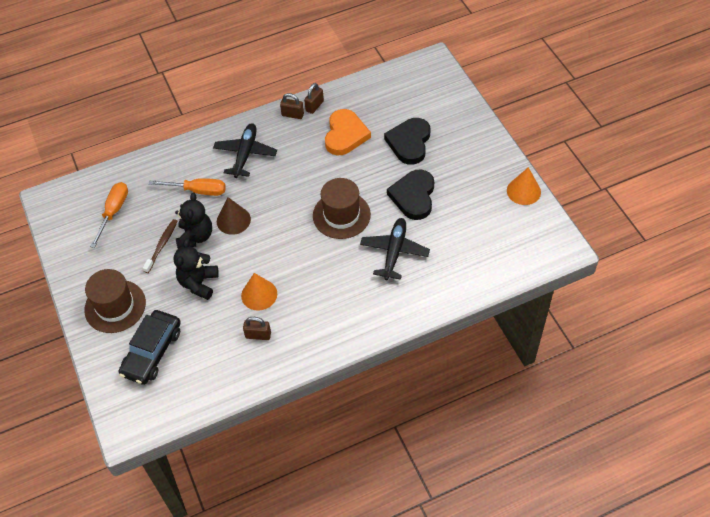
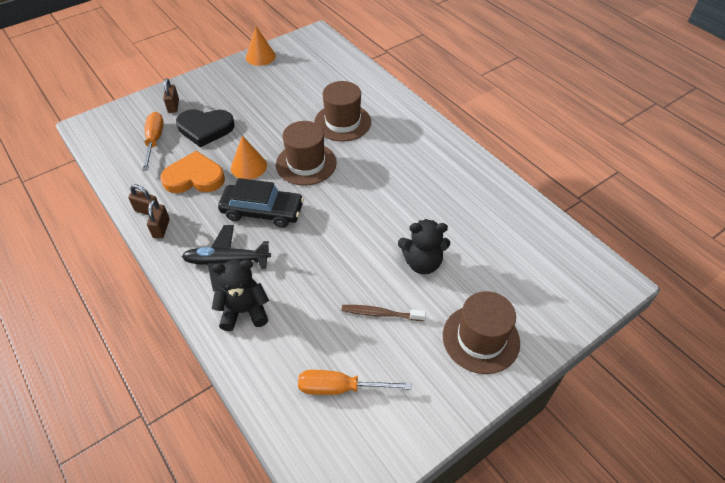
camera: 105 degrees left, 5 degrees down
(152, 352) = (522, 283): black car -> black car (262, 211)
(195, 236) = (360, 282): black teddy bear -> black teddy bear (244, 311)
(198, 191) = (290, 297): orange screwdriver -> orange screwdriver (154, 141)
(233, 220) = (329, 251): brown cone -> none
(258, 335) = (466, 199): brown padlock -> brown padlock (173, 106)
(259, 294) = (419, 208): orange cone -> orange cone (248, 166)
(394, 252) = (342, 122): black plane -> brown hat
(413, 196) = (275, 118): black heart -> none

